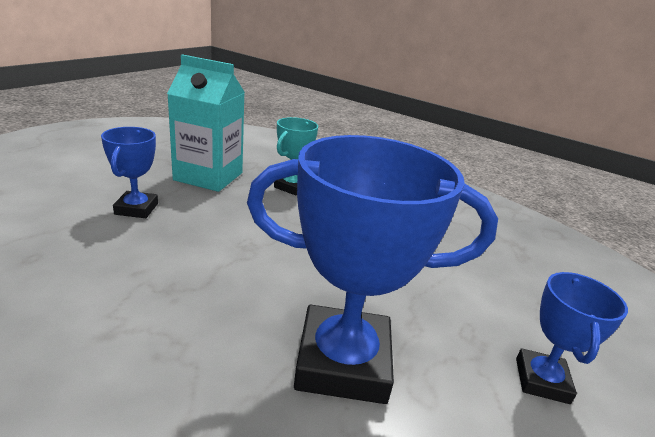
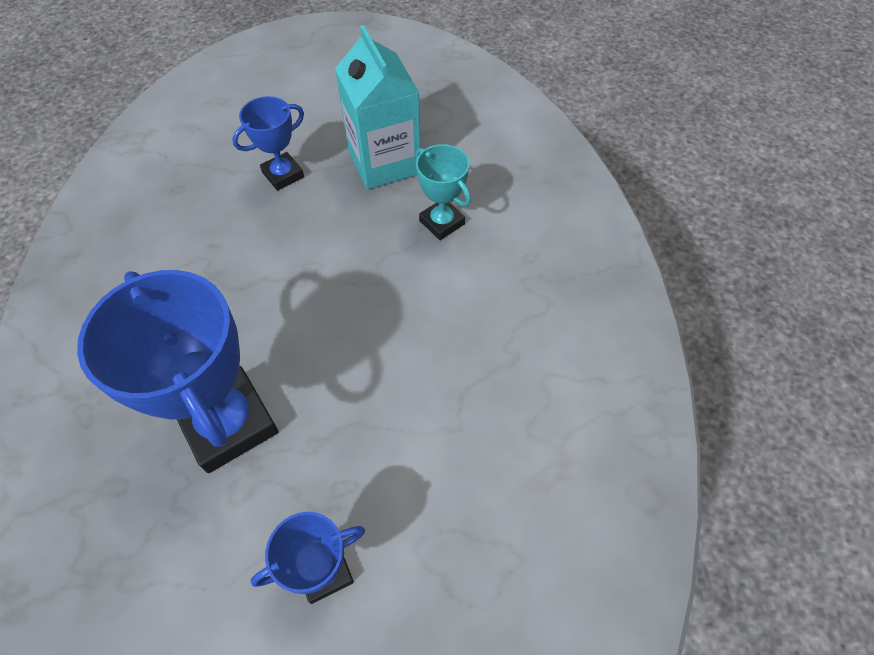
camera: 55 degrees right, 30 degrees up
(292, 187) = (442, 222): turquoise trophy -> turquoise trophy turned 60 degrees clockwise

